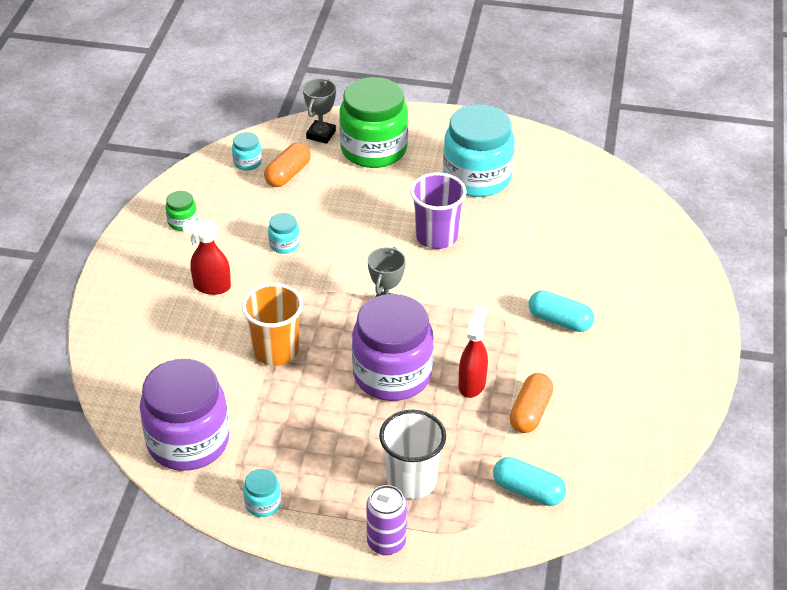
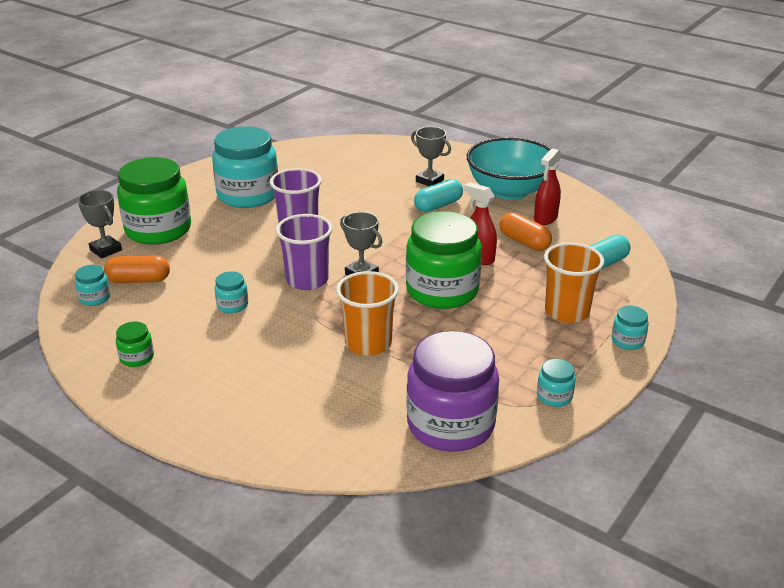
camera: 65 degrees left, 10 degrees down
(211, 287) = (250, 361): red spray bottle -> red spray bottle (545, 218)
(288, 174) = (139, 280): orange capsule -> orange capsule turned 60 degrees counterclockwise
(352, 275) = (307, 280): none -> purple cup
(386, 542) = (627, 341): purple can -> turquoise jar
(392, 374) = (442, 290): purple jar -> green jar
(411, 481) = (567, 312): white cup -> orange cup
(611, 297) = (429, 181): none -> grey trophy
(639, 370) = (509, 191): none -> turquoise bowl

